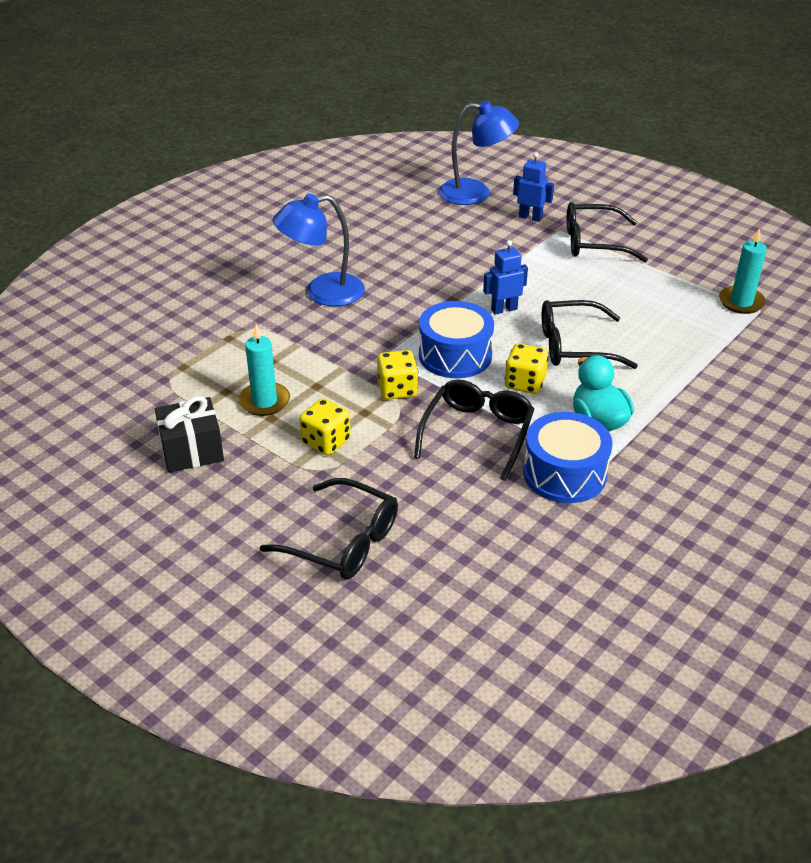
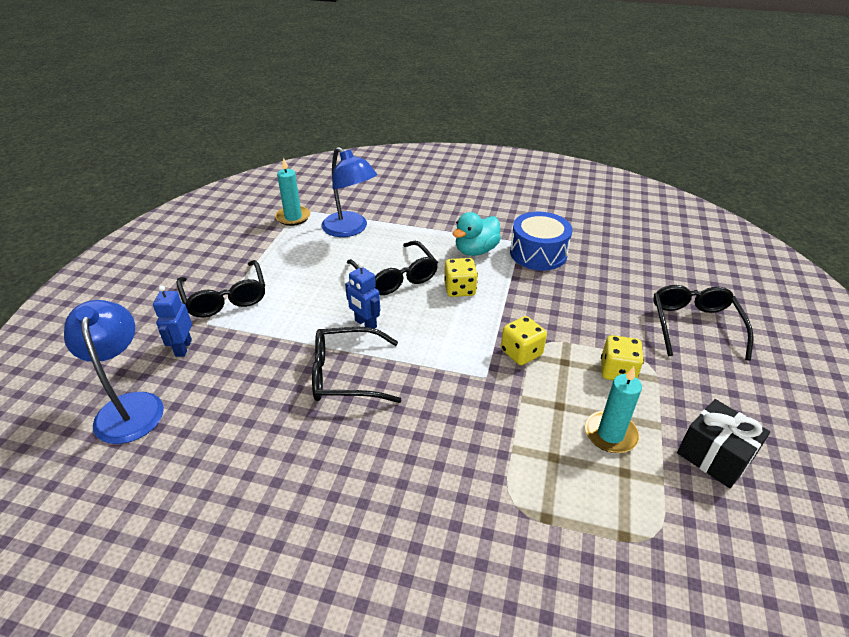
camera: 115 degrees left, 0 degrees up
(322, 292) = (408, 467): blue lamp -> blue lamp (350, 229)
(455, 355) = (451, 334): blue drum -> none
(477, 434) = (535, 297): black glasses -> black glasses (347, 375)

